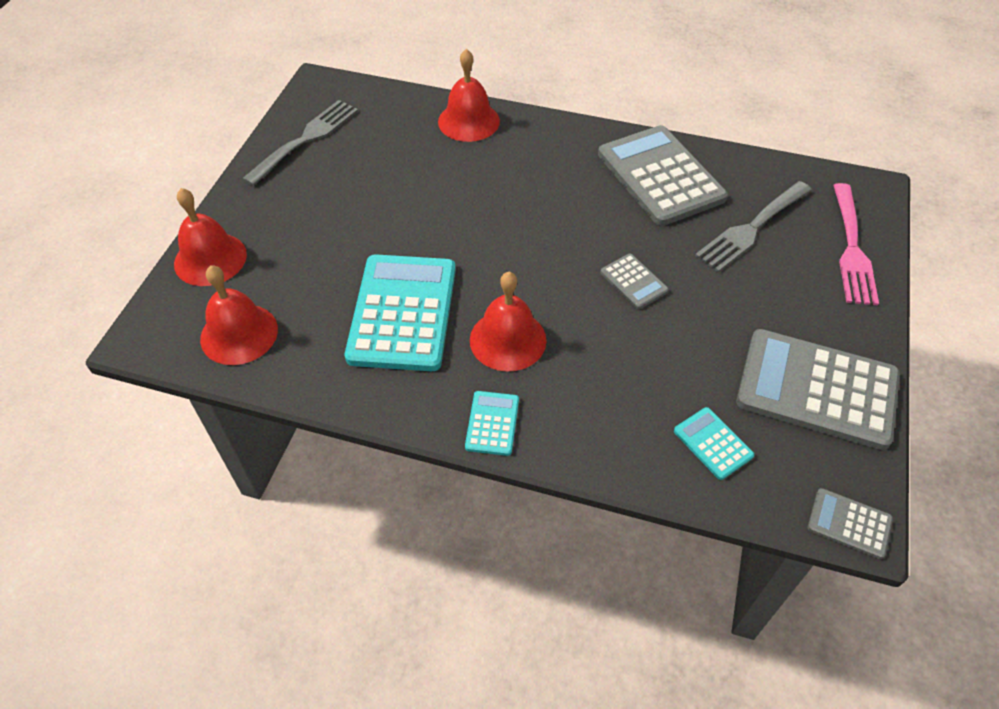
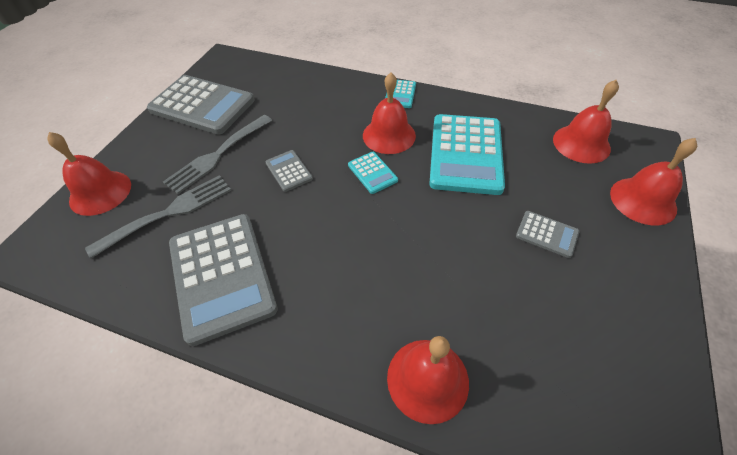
camera: 175 degrees left, 0 degrees up
(305, 140) = (632, 353): grey fork -> grey fork (218, 155)
(713, 443) = (277, 84): turquoise calculator -> turquoise calculator (372, 173)
(849, 523) = (228, 56): grey calculator -> grey calculator (546, 234)
(851, 248) = (100, 192): pink fork -> red bell

